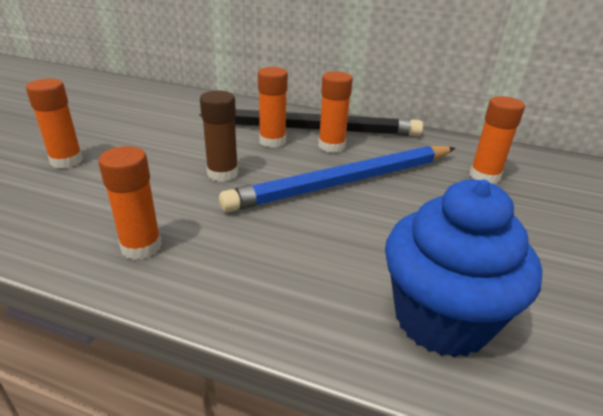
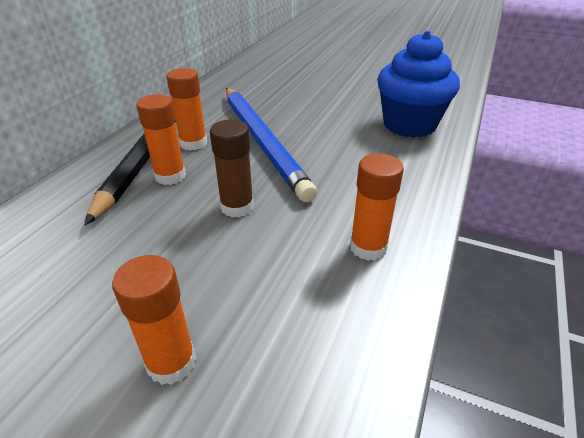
camera: 85 degrees left, 5 degrees up
(484, 176) = (260, 89): orange glue stick -> none

